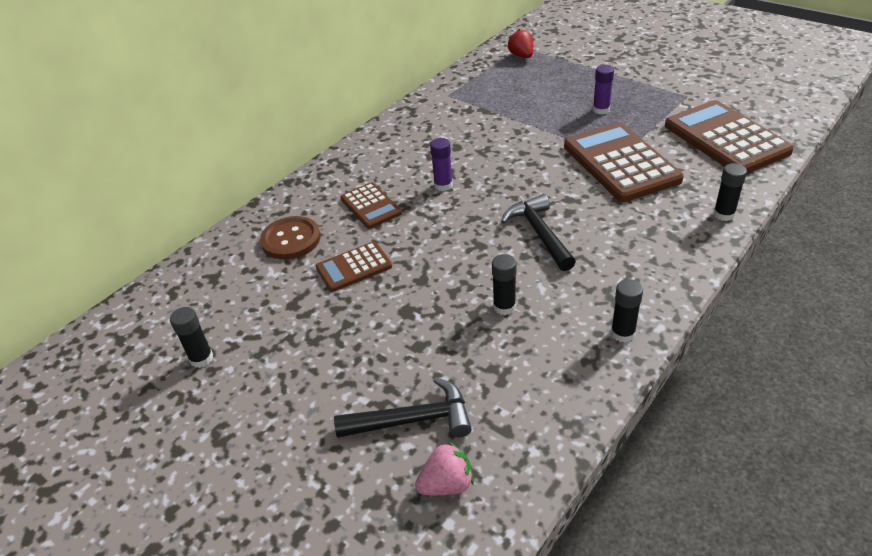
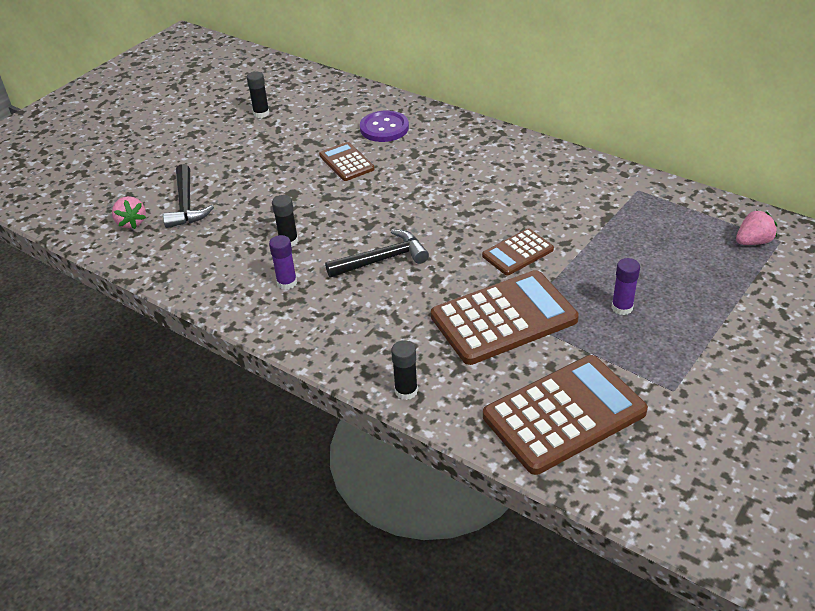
camera: 85 degrees right, 0 degrees up
(291, 240) = (384, 128): brown button -> purple button
(371, 206) = (428, 161): brown calculator -> brown calculator (518, 253)
(443, 185) = (460, 199): purple glue stick -> purple glue stick (287, 283)
(521, 56) = (753, 242): red strawberry -> pink strawberry
(622, 333) = (246, 306): black glue stick -> none

